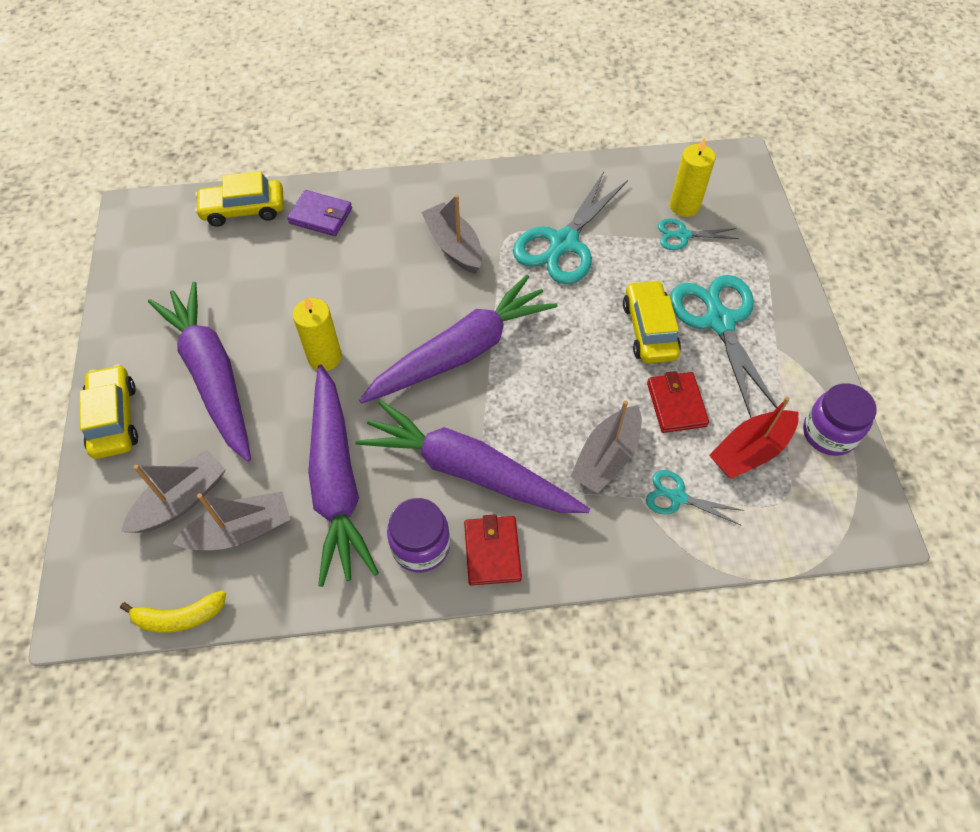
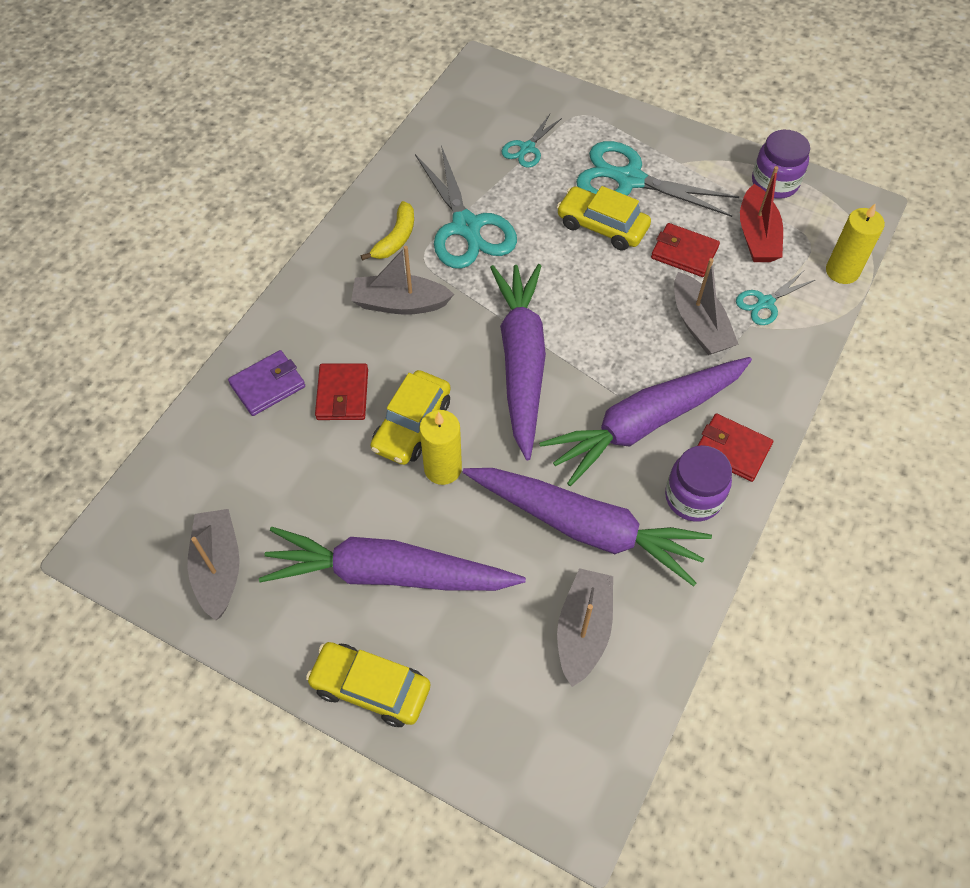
camera: 55 degrees left, 0 degrees up
(179, 617) = (639, 725): yellow banana -> yellow banana (396, 238)
(181, 500) = (514, 667): grey boat -> grey boat (218, 568)
(243, 210) = (197, 446): yellow car -> yellow car (412, 425)
(345, 261) = (342, 394): none -> red wallet
(684, 206) = (498, 129): yellow candle -> yellow candle (842, 271)

